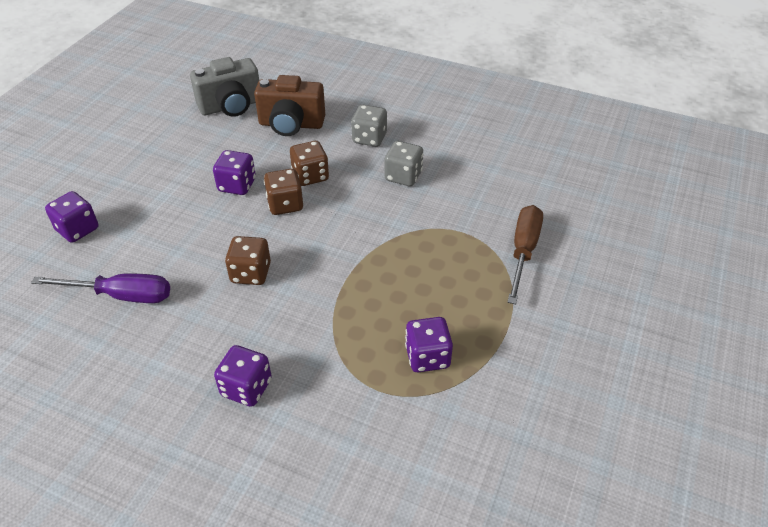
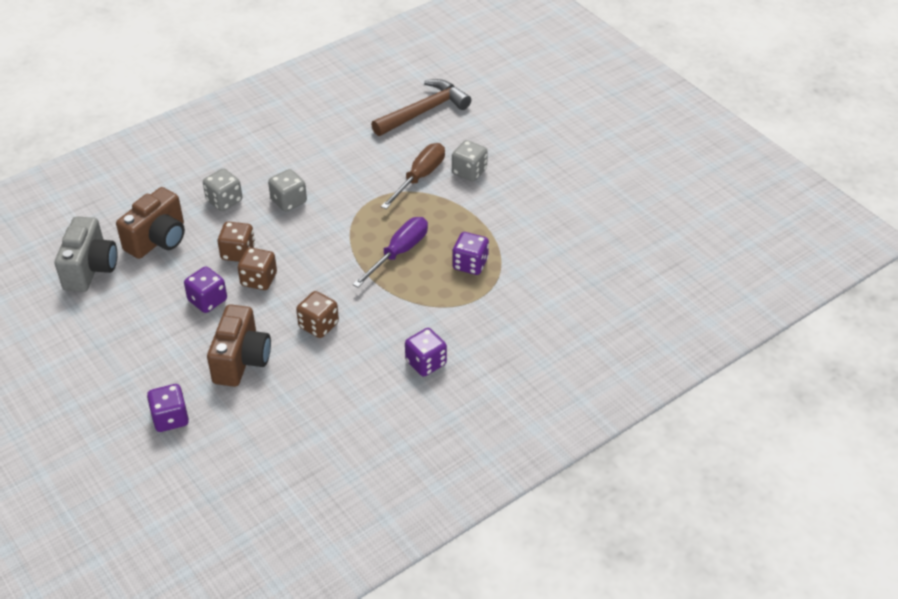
camera: 60 degrees left, 0 degrees up
(121, 295) = (278, 408): purple screwdriver -> purple screwdriver (399, 253)
(172, 241) = (241, 360): none -> brown camera
(523, 251) = (420, 177): brown screwdriver -> brown screwdriver turned 75 degrees clockwise
(571, 287) = (469, 172): none -> grey dice
(623, 209) = (423, 111): none -> brown hammer

